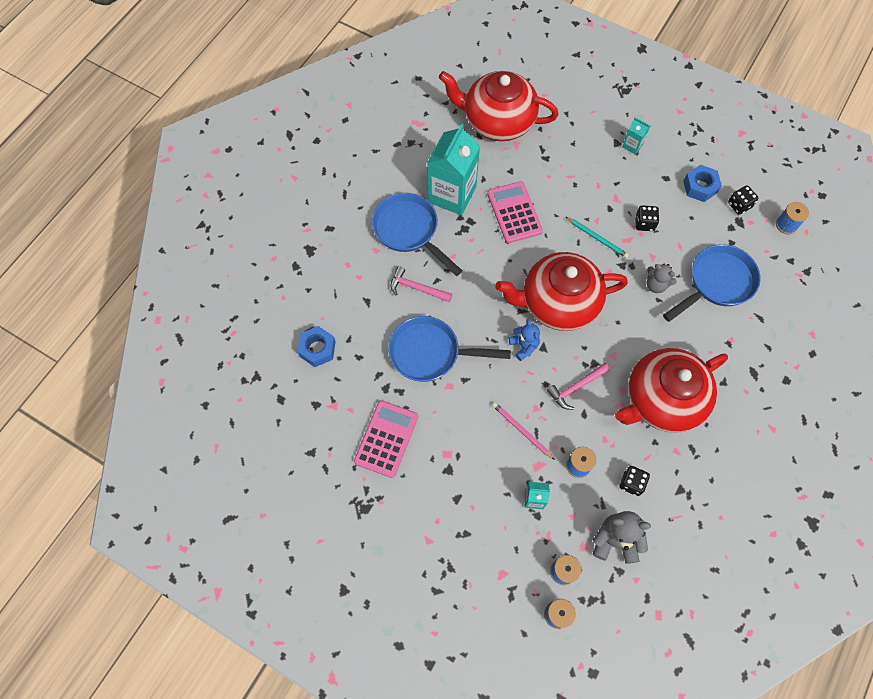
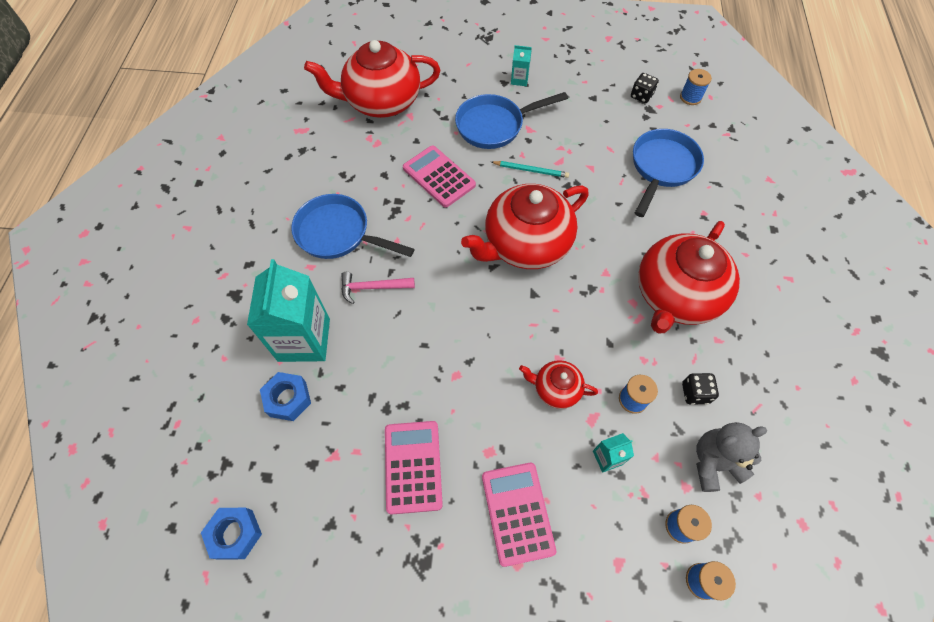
camera: 25 degrees left, 5 degrees down
(430, 353) = (418, 349): blue pan -> blue pan (494, 125)
(446, 506) = (517, 513): none -> pink calculator
(452, 194) = (367, 183): turquoise carton -> turquoise carton (304, 339)
(521, 430) = (556, 389): pink pencil -> red teapot
(524, 346) = (513, 300): blue teddy bear -> none
(576, 387) = (587, 319): pink hammer -> none
(644, 223) = (567, 141): black dice -> none
(656, 285) = (608, 191): grey teddy bear -> none
(700, 187) = (598, 93): blue nut -> blue nut (235, 534)

